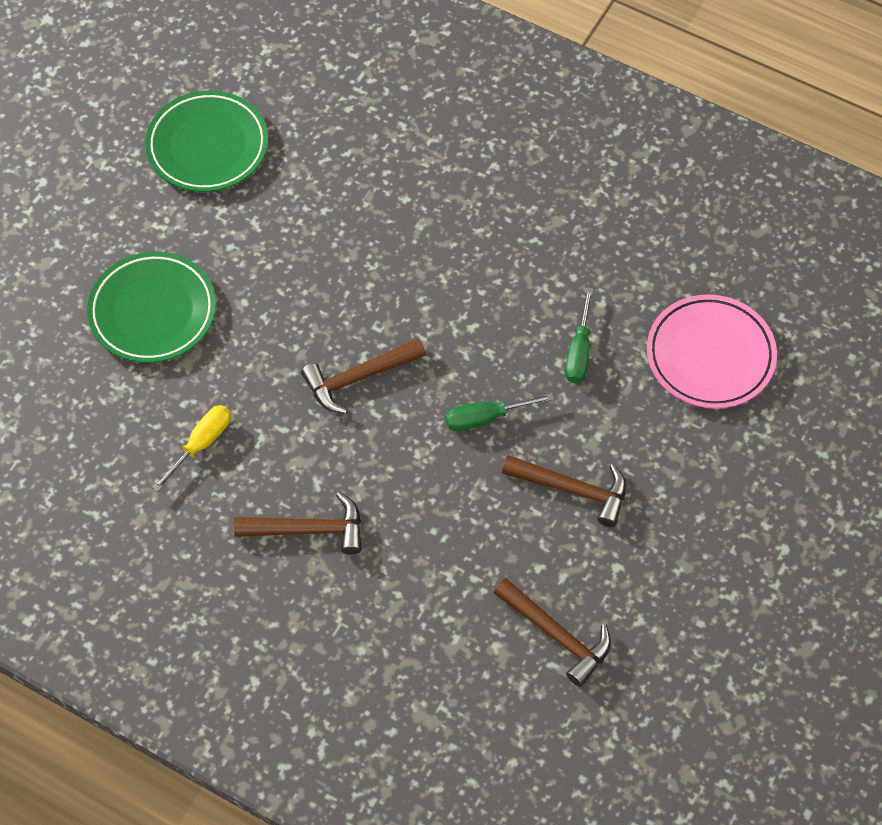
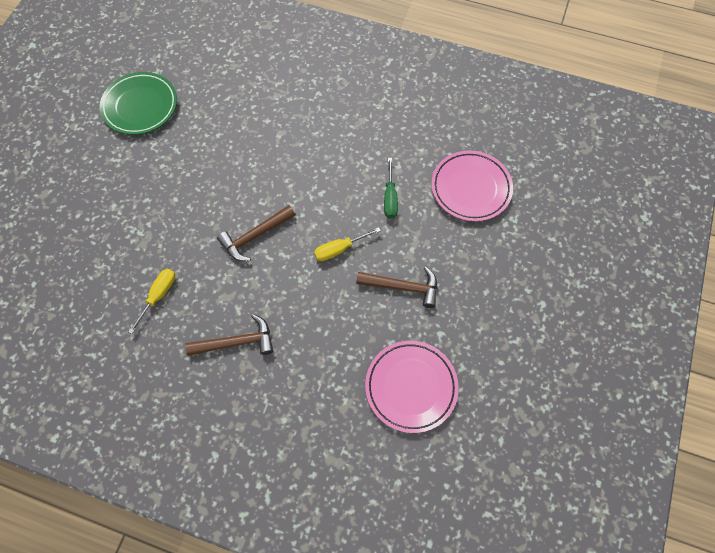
camera: 10 degrees left, 5 degrees up
(153, 311) = (117, 214): green plate -> none
(485, 418) = (339, 249): green screwdriver -> yellow screwdriver
(557, 635) = (411, 387): brown hammer -> pink plate

